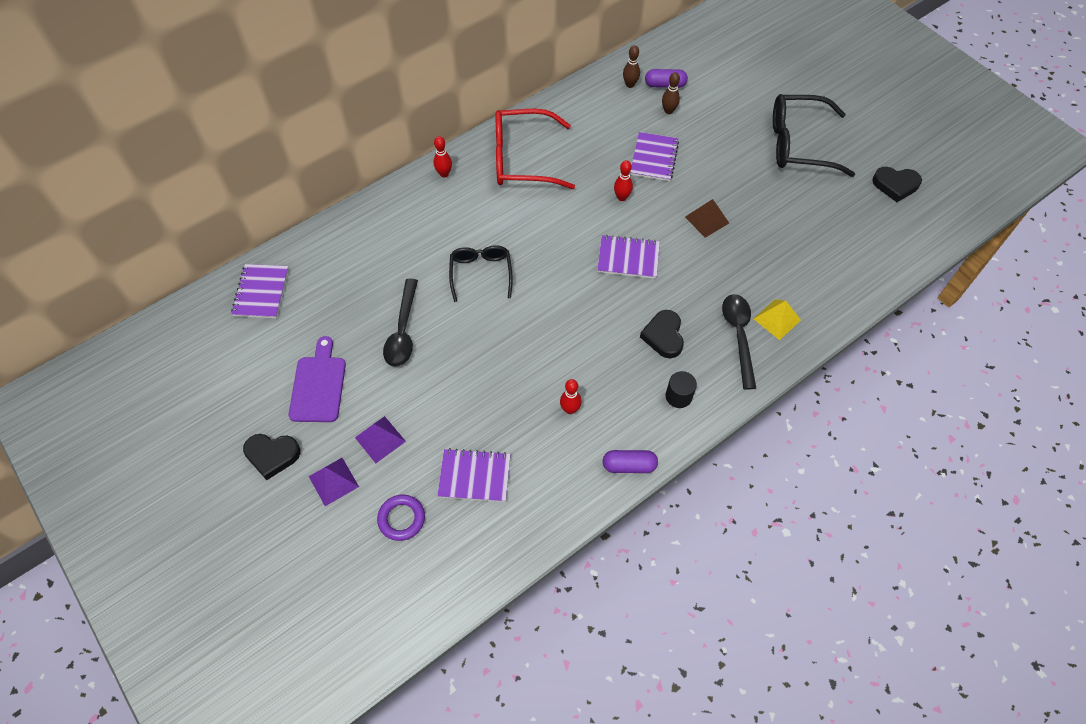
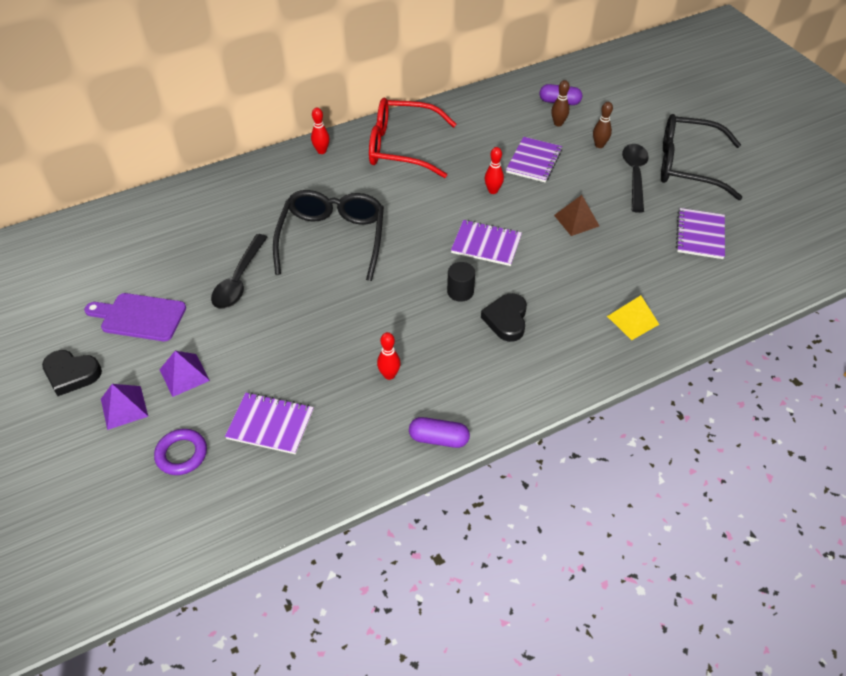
camera: 10 degrees right, 10 degrees down
(261, 292) = (113, 229): purple notebook -> purple notebook (700, 235)
(318, 385) = (139, 317): purple cutting board -> purple cutting board turned 90 degrees counterclockwise
(481, 273) = (332, 239): black glasses -> black glasses, size x1.63
(630, 85) = (524, 98): brown bowling pin -> brown bowling pin (599, 145)
(678, 396) = (509, 379): black cylinder -> black cylinder (460, 291)
(738, 335) = (587, 330): black spoon -> black spoon (634, 175)
(895, 185) = (785, 213): black heart -> none

